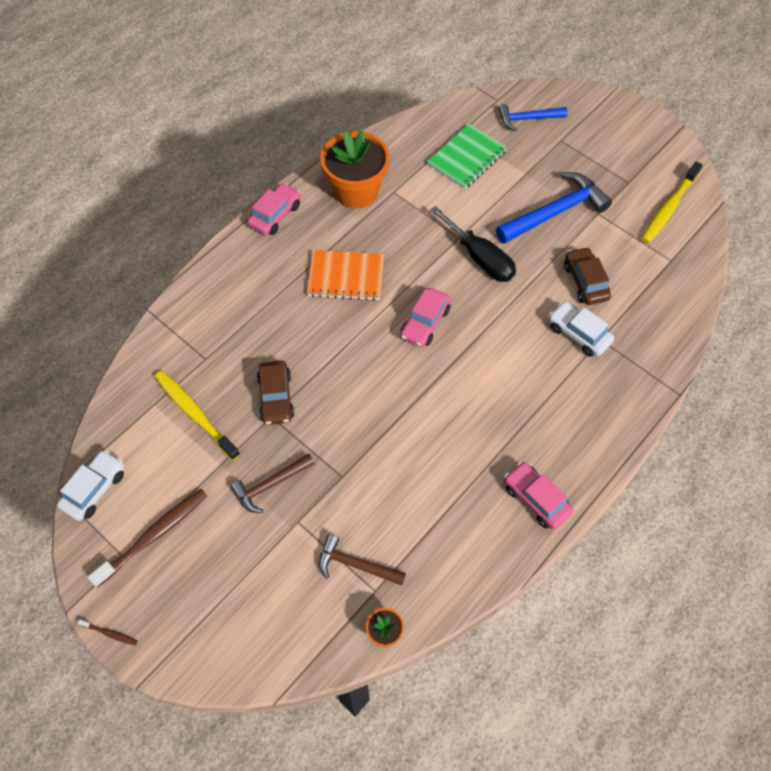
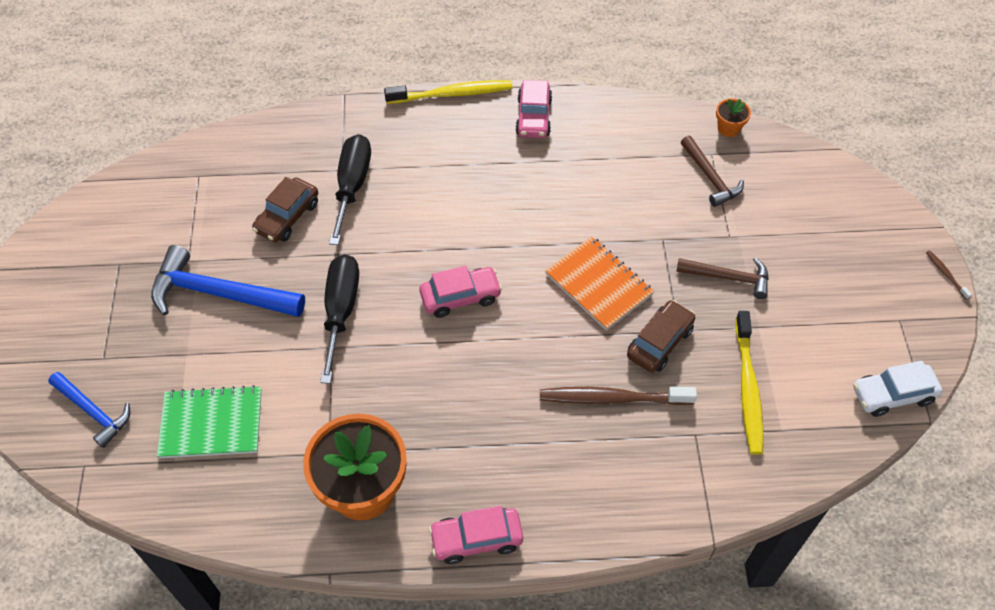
camera: 135 degrees left, 5 degrees down
(153, 536) = (861, 316): brown toothbrush -> brown toothbrush (613, 398)
(346, 276) = (480, 401): orange notebook -> orange notebook (598, 284)
(578, 334) = (352, 186): white car -> black screwdriver
(669, 208) = (128, 213): yellow toothbrush -> yellow toothbrush (451, 94)

